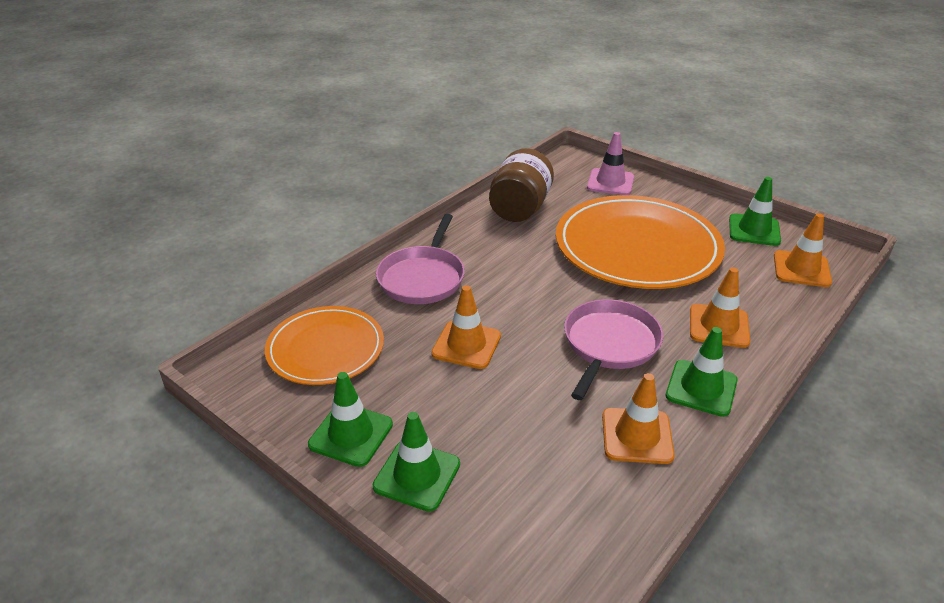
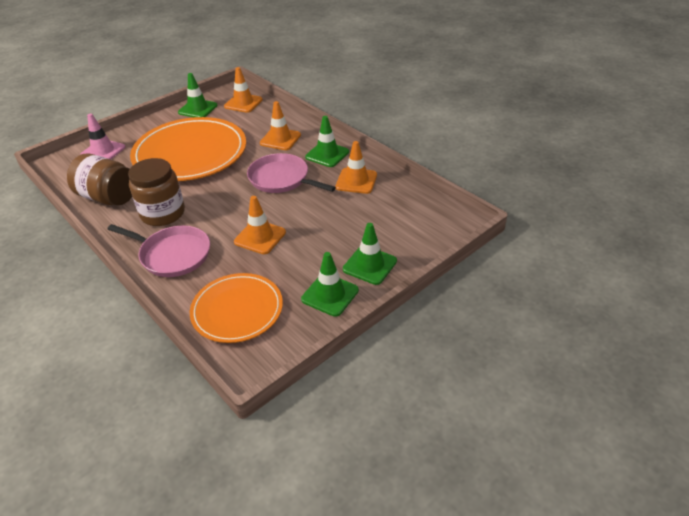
camera: 80 degrees left, 5 degrees up
(499, 253) = (163, 213): none -> brown jar

